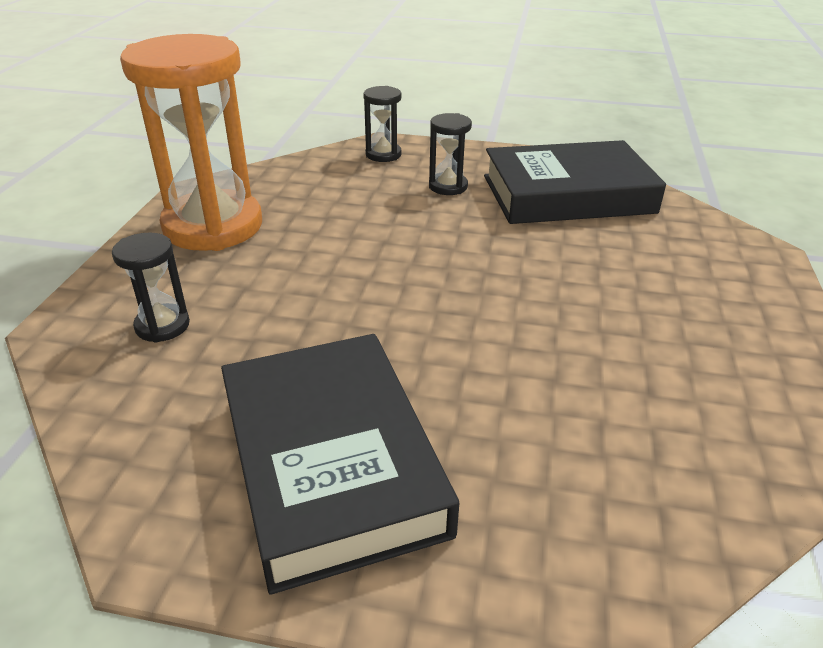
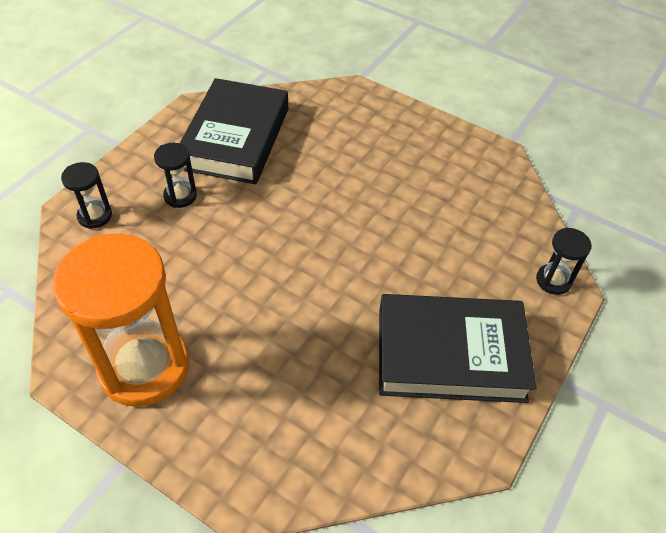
camera: 70 degrees left, 15 degrees up
(162, 326) = (277, 424): black hourglass -> black hourglass (553, 280)

